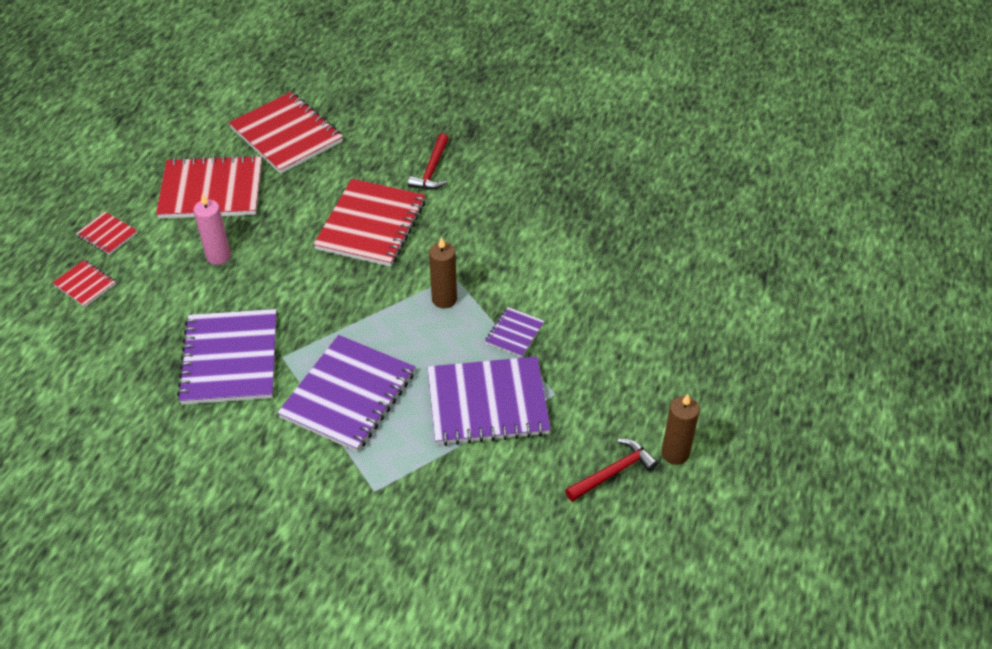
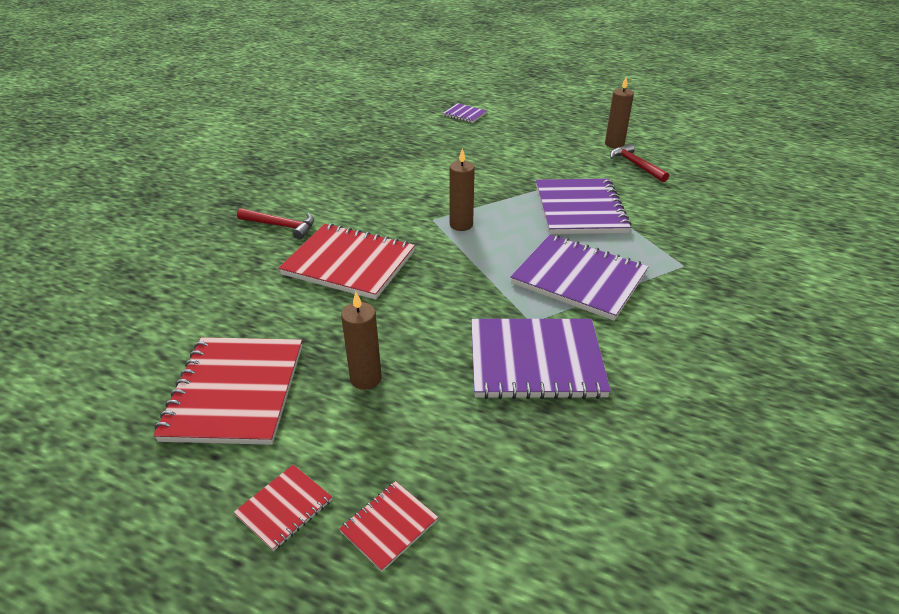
camera: 85 degrees left, 10 degrees down
(218, 256) = (366, 378): pink candle -> brown candle
(287, 135) = (161, 325): red notebook -> none
(514, 333) = (504, 194): purple notebook -> purple notebook (464, 114)

